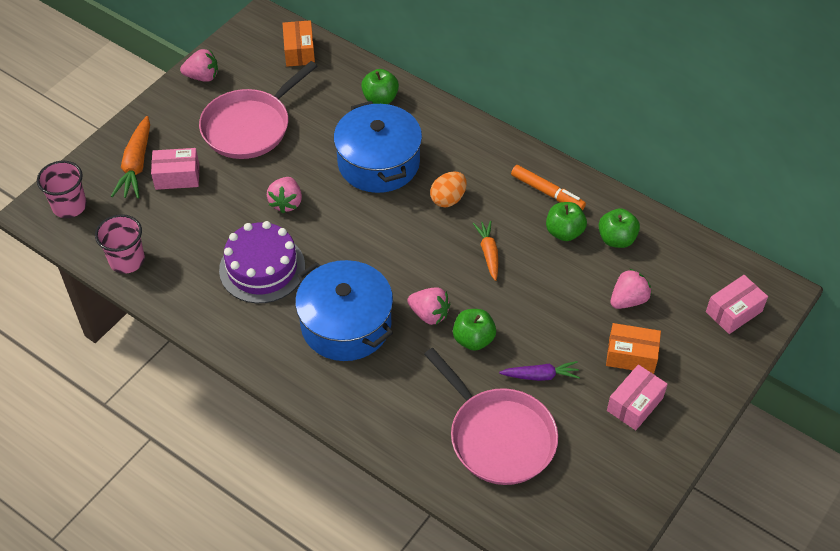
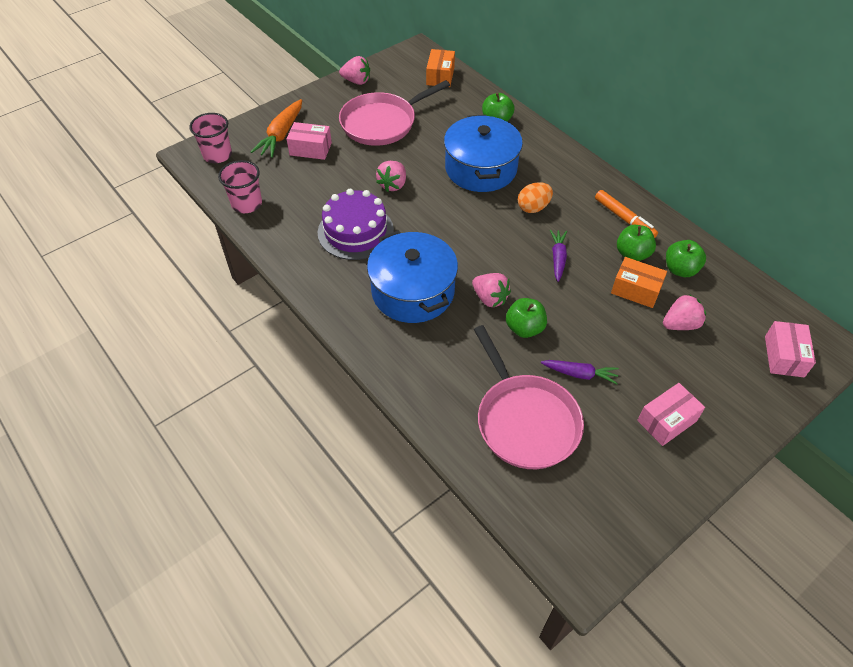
camera: 15 degrees right, 0 degrees up
(488, 253) = (558, 258): orange carrot -> purple carrot
(631, 355) = (673, 375): orange box -> orange box (635, 290)
(734, 311) = (784, 356): pink box -> pink box turned 60 degrees counterclockwise

